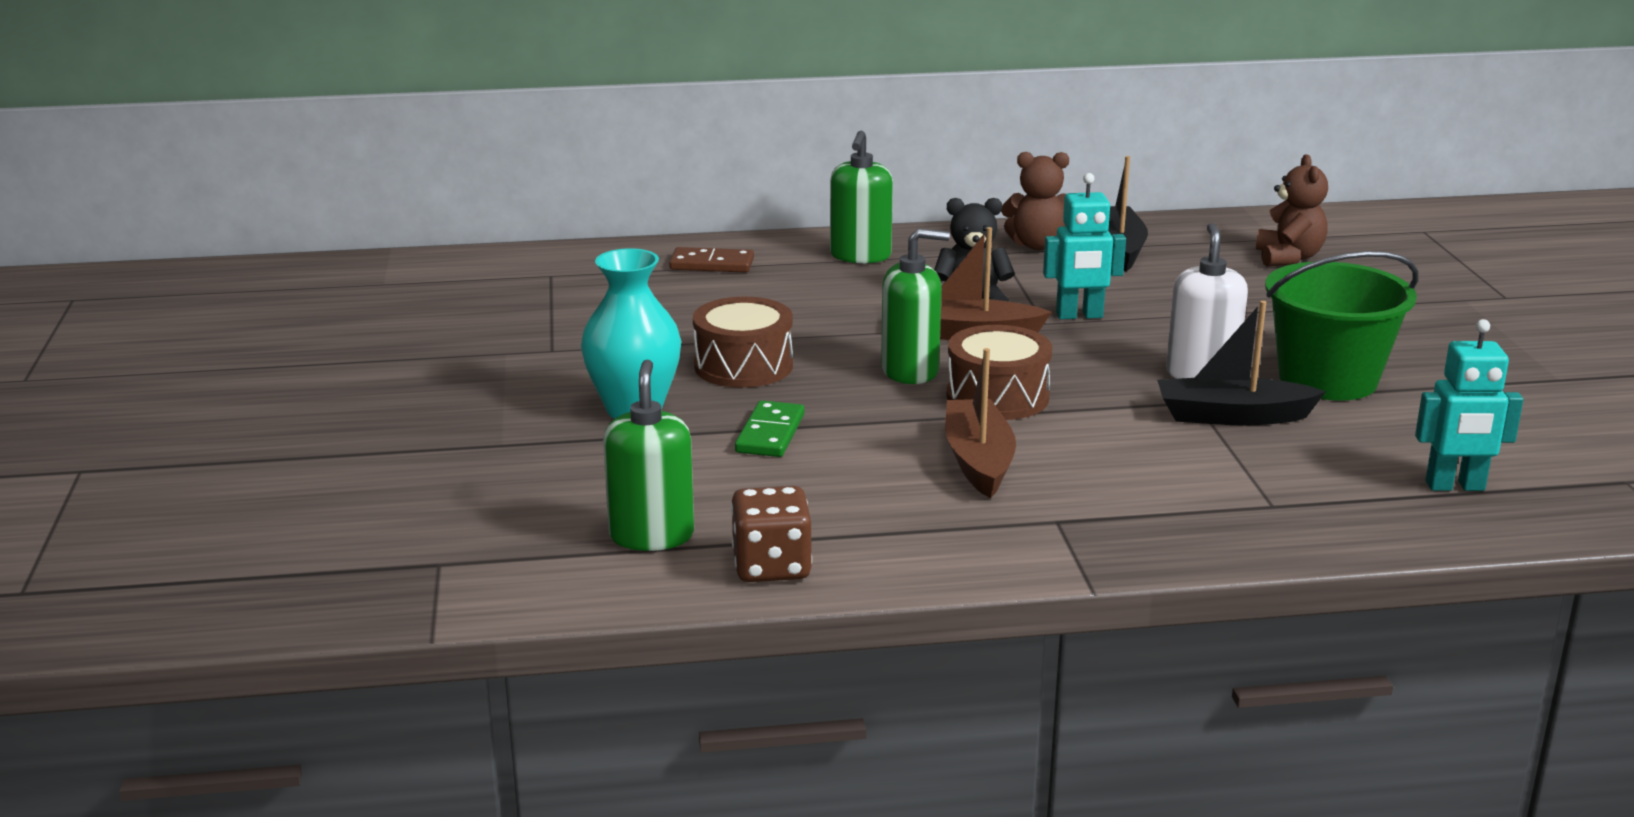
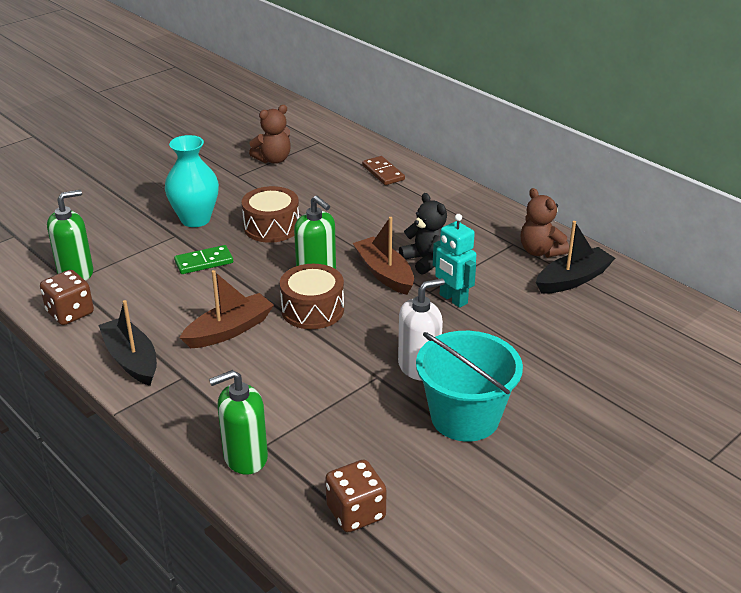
camera: 55 degrees right, 10 degrees up
(860, 256) = (448, 206): green soap dispenser -> green soap dispenser (245, 457)
(1232, 416) = (370, 396): black boat -> black boat (131, 359)
(1288, 258) = (650, 346): brown teddy bear -> brown teddy bear (273, 159)
(1327, 379) = (465, 417): green bucket -> turquoise bucket
(1455, 486) = (356, 512): turquoise robot -> brown dice

